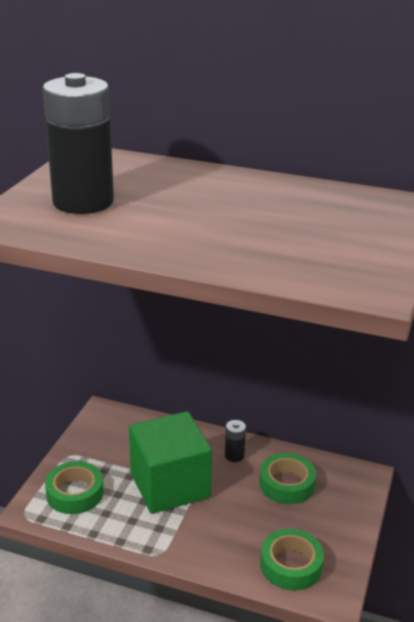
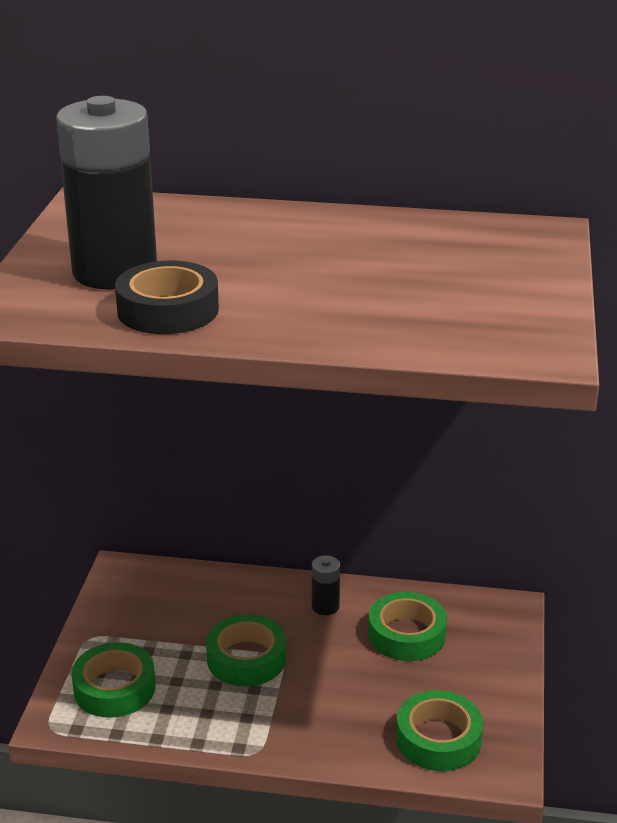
camera: 10 degrees left, 0 degrees up
(108, 232) = (168, 310): none -> black tape
(170, 485) = (246, 658): green cube -> green tape

